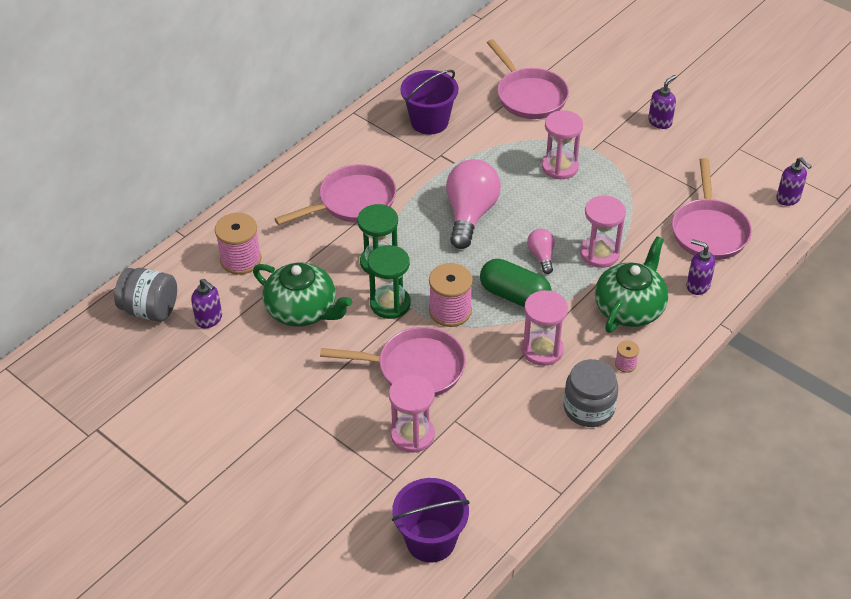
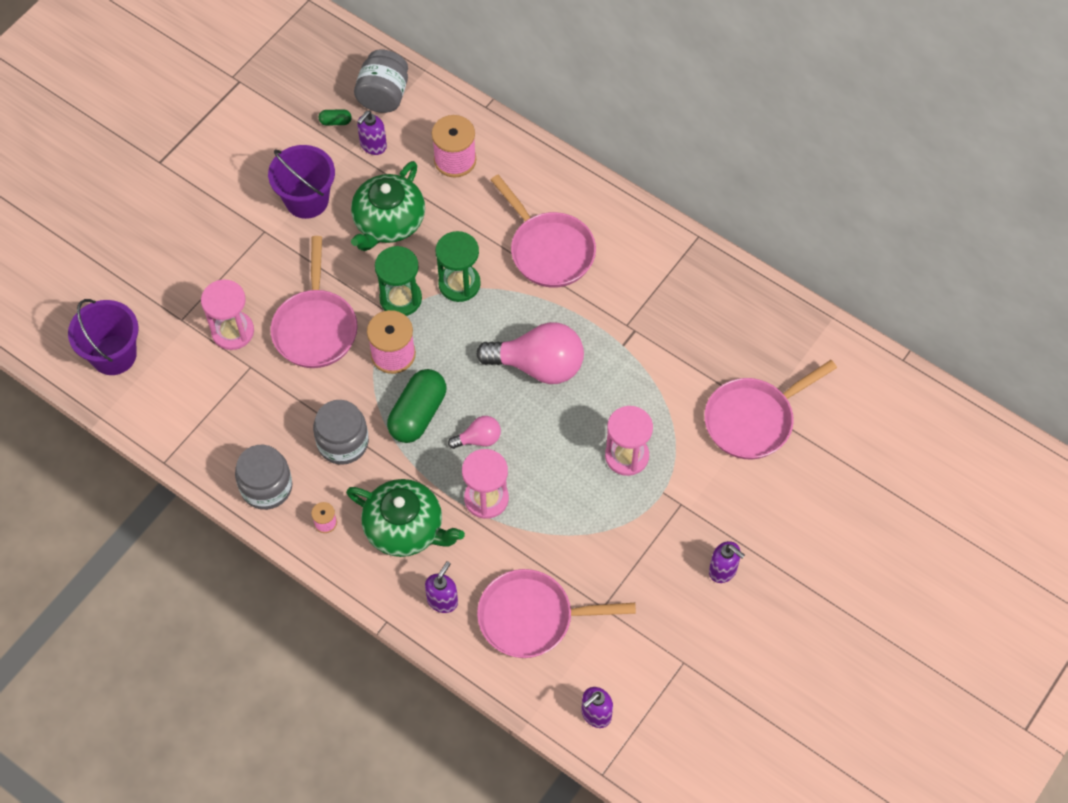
camera: 85 degrees right, 15 degrees up
(172, 348) = (335, 122): none -> green capsule
(429, 122) = (691, 315): purple bucket -> purple bucket (307, 200)
(542, 350) = (343, 442): pink hourglass -> grey jar

